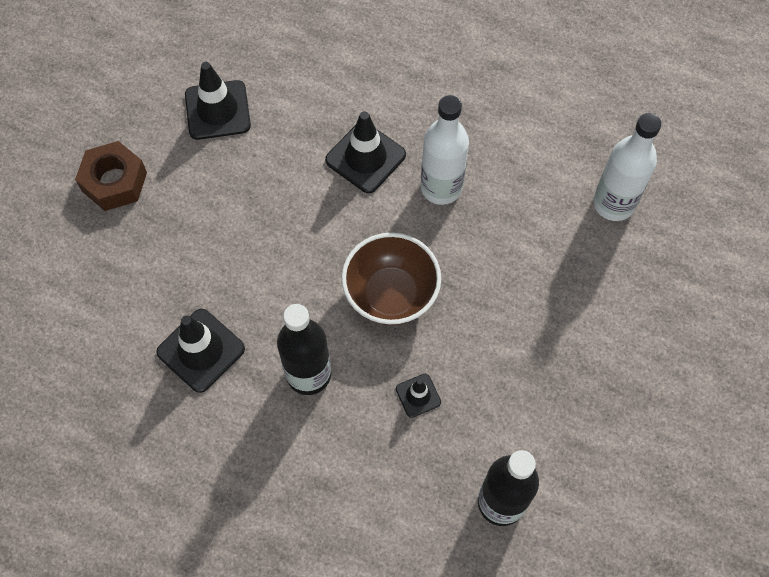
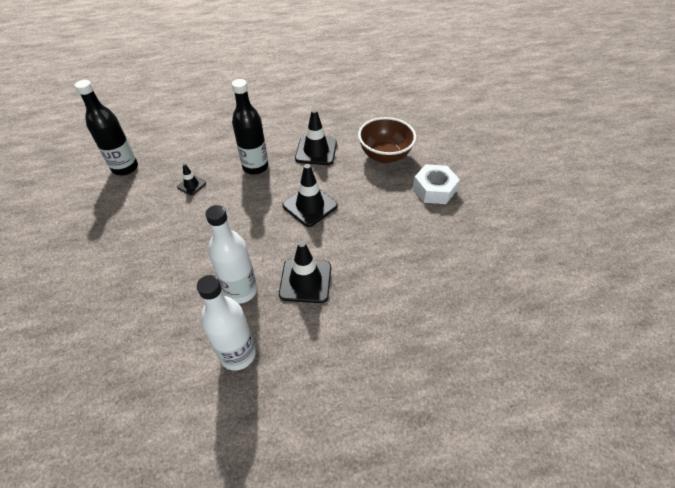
camera: 145 degrees right, 15 degrees down
(114, 181) = (434, 189): brown nut -> white nut
(217, 110) = (423, 255): black traffic cone -> black traffic cone (310, 206)
(391, 295) = (235, 218): brown bowl -> brown bowl (384, 155)
(613, 204) = (102, 352): white bottle -> white bottle (238, 354)

